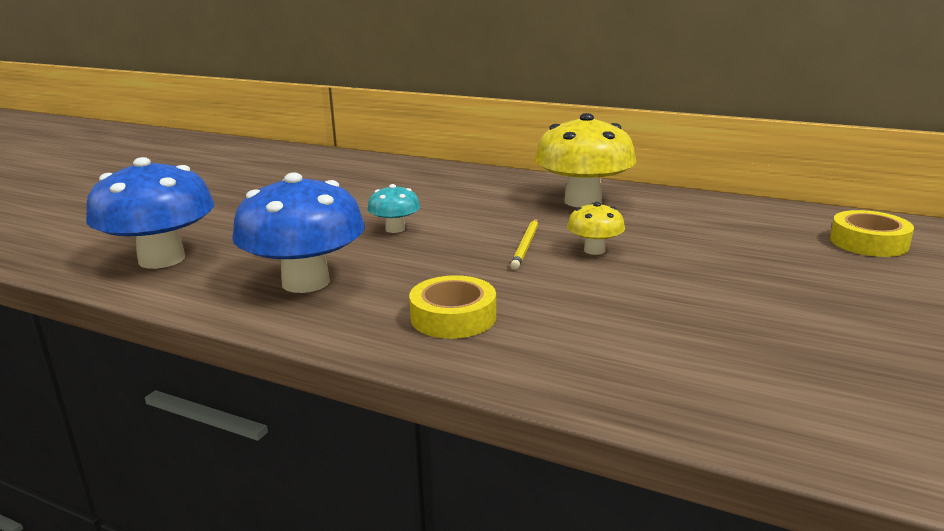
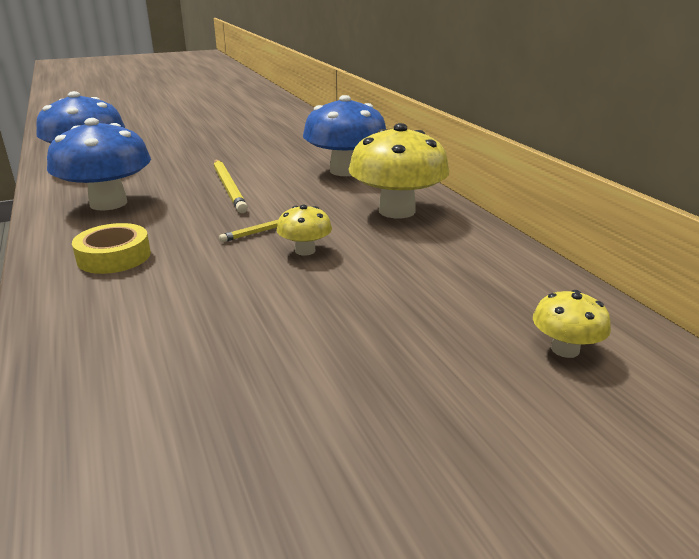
camera: 40 degrees right, 5 degrees up
(395, 229) = (229, 188): turquoise mushroom -> yellow pencil
(462, 185) = (345, 171): none -> blue mushroom
(868, 242) = (565, 349): yellow tape -> yellow mushroom

